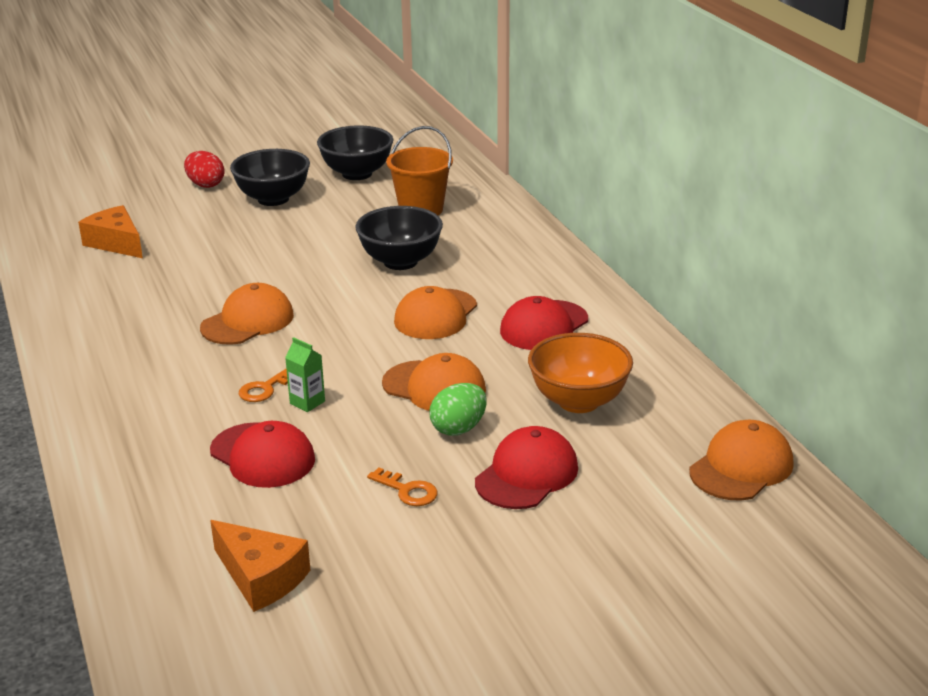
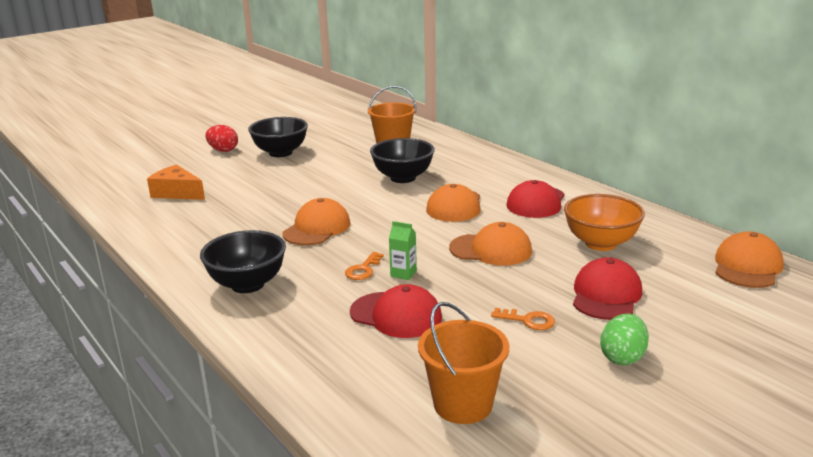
camera: 15 degrees left, 5 degrees down
(261, 577) = (463, 404): orange cheese -> orange bucket
(357, 174) = (331, 132): black bowl -> black bowl (247, 284)
(458, 428) = (531, 273): green egg -> green egg (622, 357)

